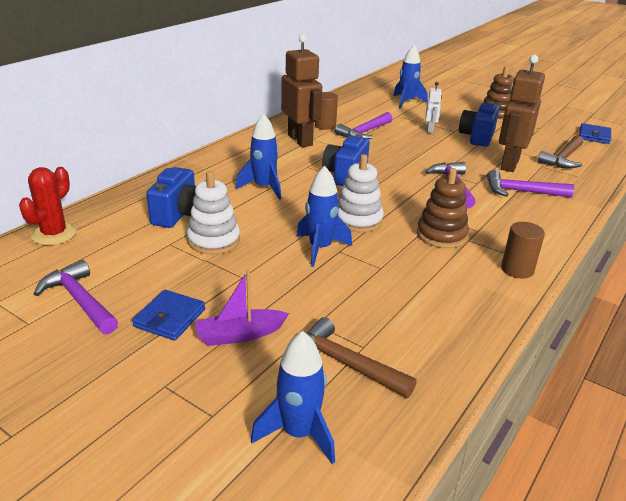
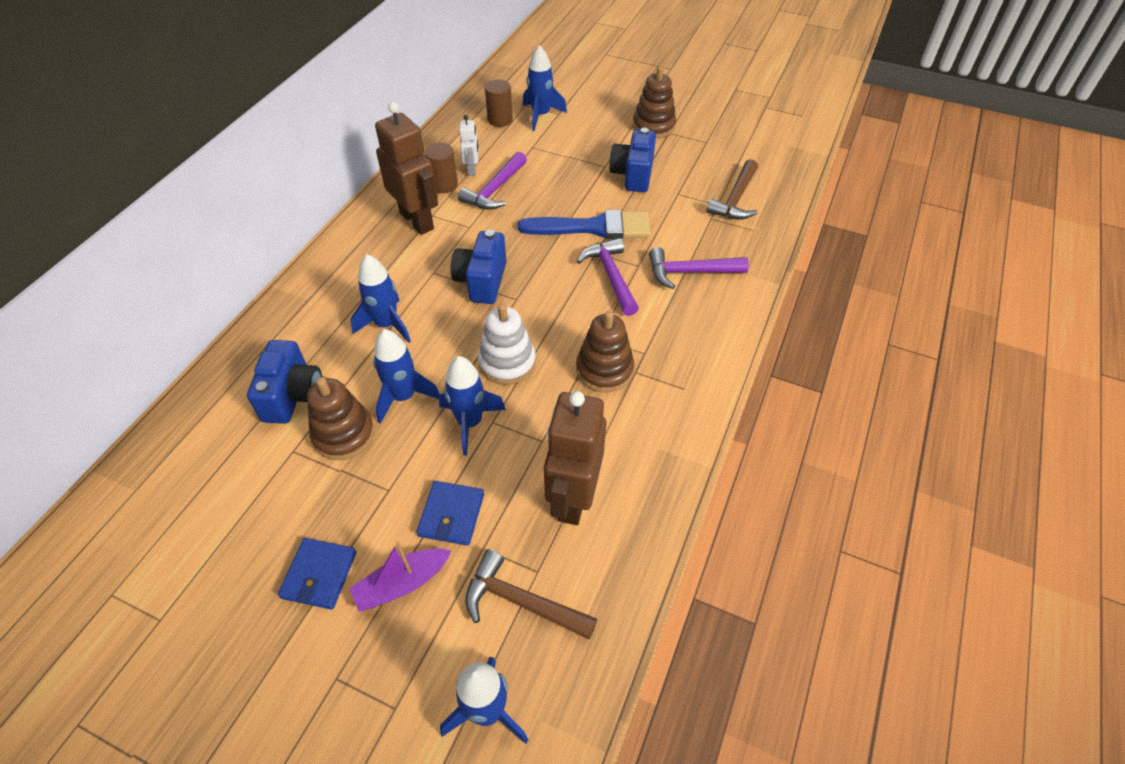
camera: 10 degrees left, 20 degrees up
(54, 234) = (147, 463): red cactus -> none
(80, 300) = (209, 570): purple hammer -> none
(213, 240) = (344, 434): white stacking toy -> brown stacking toy
(268, 227) = (403, 396): none -> blue rocket
(430, 130) = (575, 170): white robot -> white robot (472, 169)
(441, 159) = (593, 227): none -> blue brush
(509, 164) = (673, 222): brown robot -> brown robot (573, 498)
(517, 269) = (691, 412): brown cylinder -> brown cylinder (500, 120)
(594, 136) = (770, 146): blue wallet -> blue wallet (451, 515)

